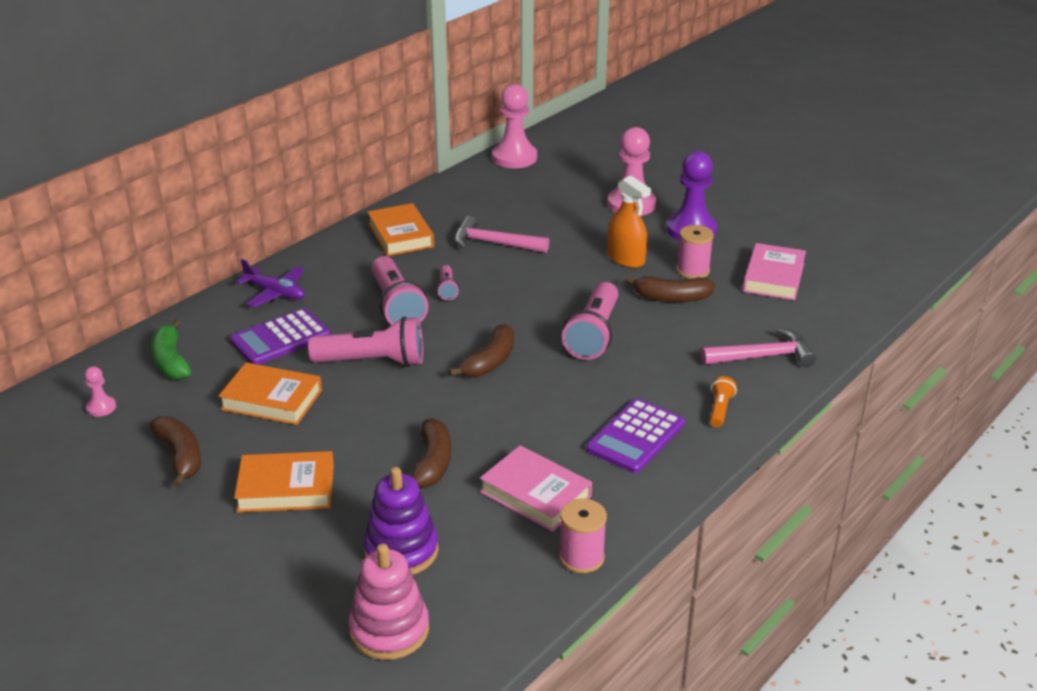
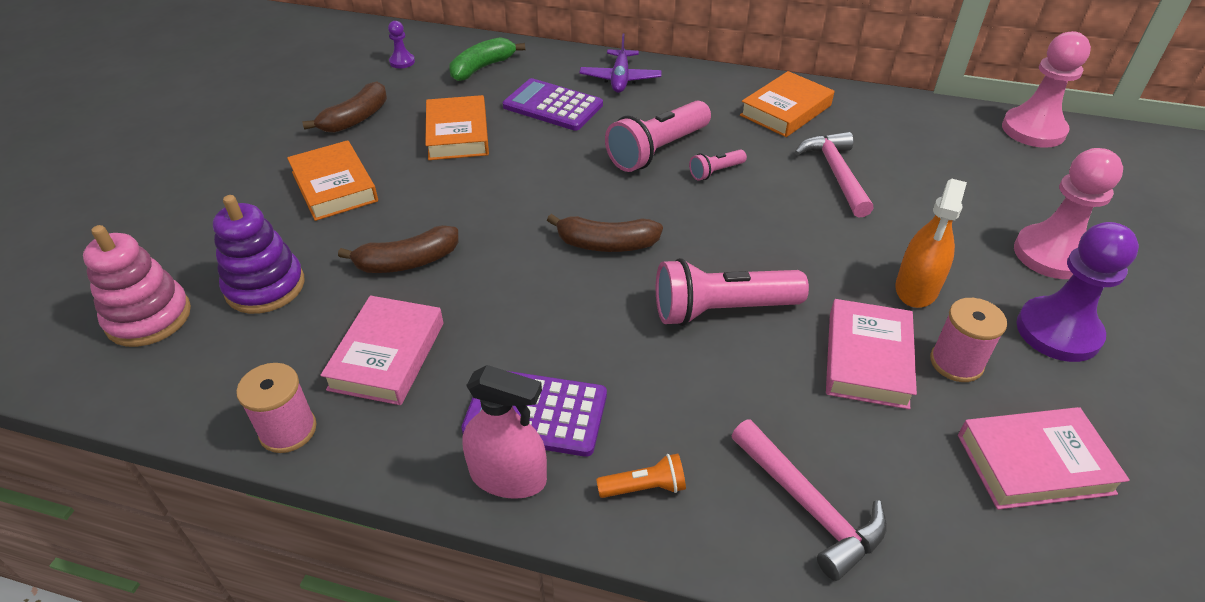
camera: 65 degrees right, 10 degrees up
(101, 407) = (402, 62): pink pawn -> purple pawn
(373, 362) = (552, 169): pink flashlight -> none
(671, 298) = (867, 359): brown banana -> pink book
(682, 461) = (508, 476): none -> pink spray bottle

